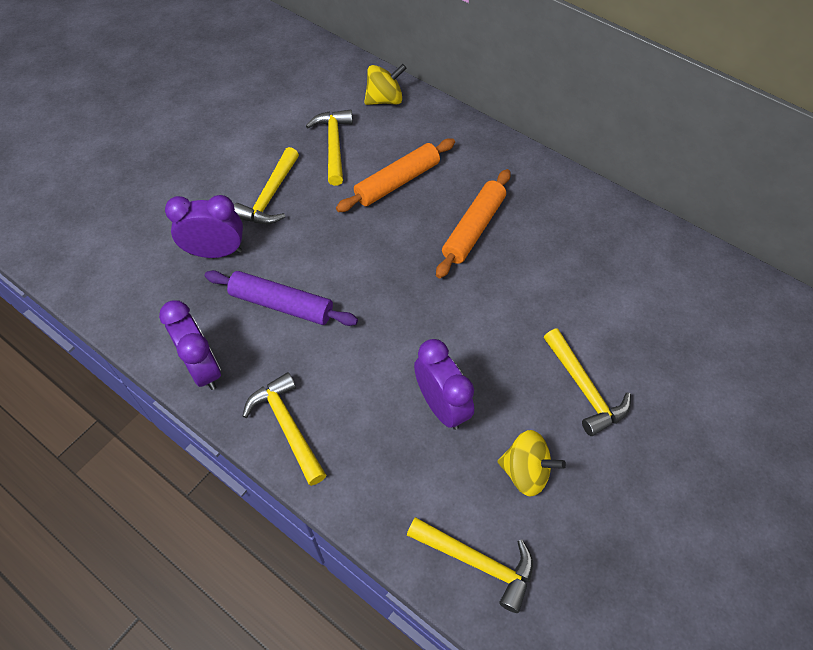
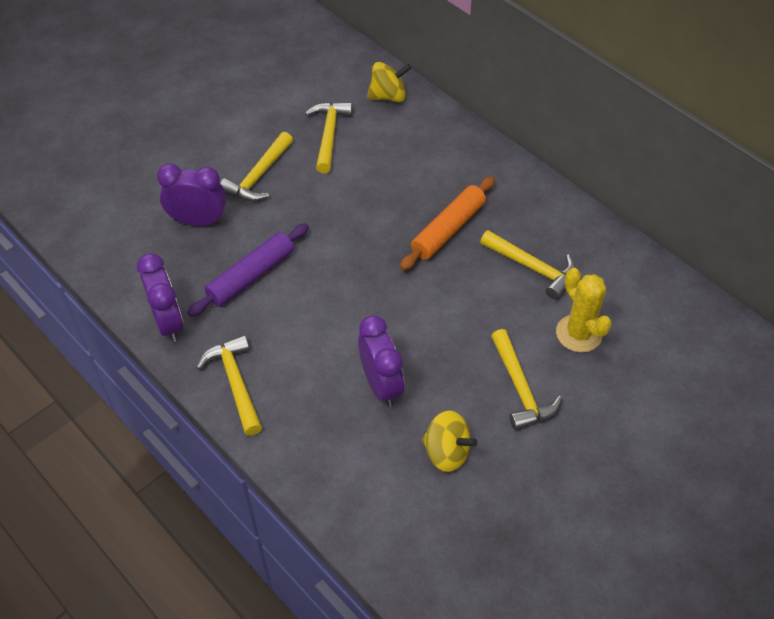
camera: 10 degrees right, 5 degrees down
(282, 304) = (251, 276): purple rolling pin -> purple rolling pin turned 75 degrees counterclockwise
(397, 182) = (383, 176): orange rolling pin -> none
(477, 562) = (384, 521): yellow hammer -> yellow hammer (532, 268)
(628, 321) = (579, 333): none -> yellow cactus

